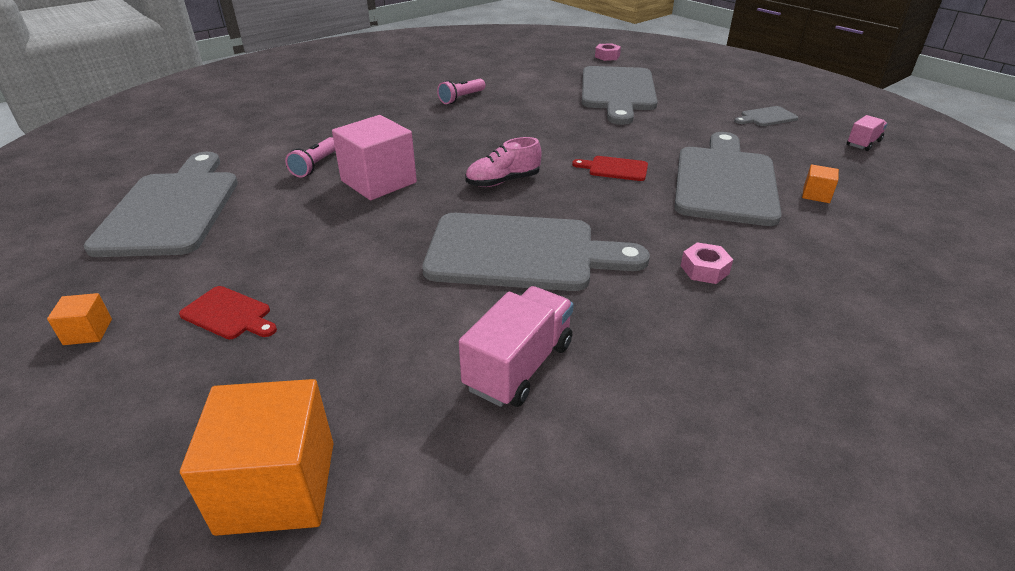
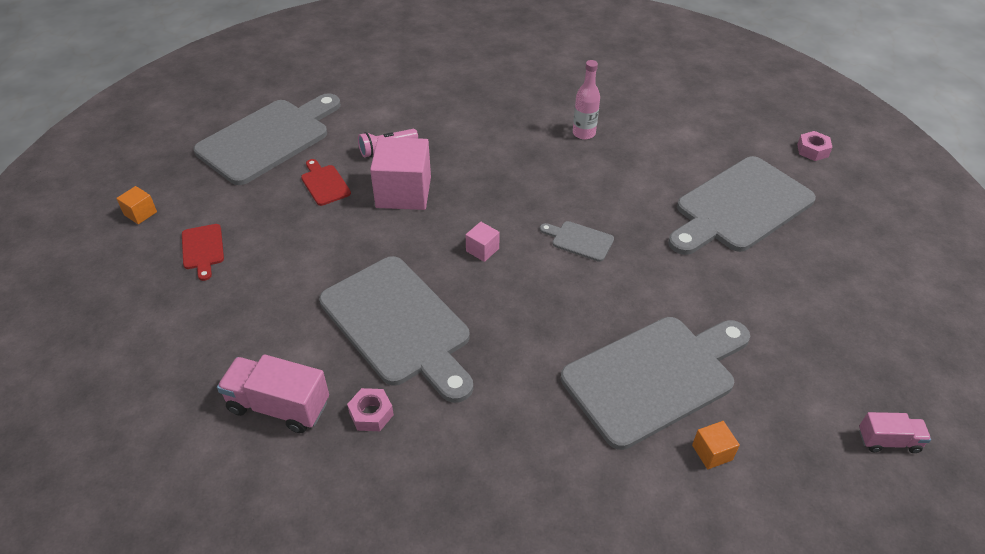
camera: 45 degrees right, 10 degrees up
(277, 486) = (104, 376): orange cube -> none
(461, 98) = (584, 133): pink flashlight -> pink bottle
(503, 181) = (482, 250): pink shoe -> pink cube
(519, 366) = (279, 406): pink truck -> pink truck turned 150 degrees counterclockwise
(615, 169) = (585, 296): red cutting board -> red cutting board (324, 183)
(704, 269) = (491, 438): pink nut -> pink nut (371, 414)
(766, 117) = (841, 337): grey cutting board -> grey cutting board (579, 240)

